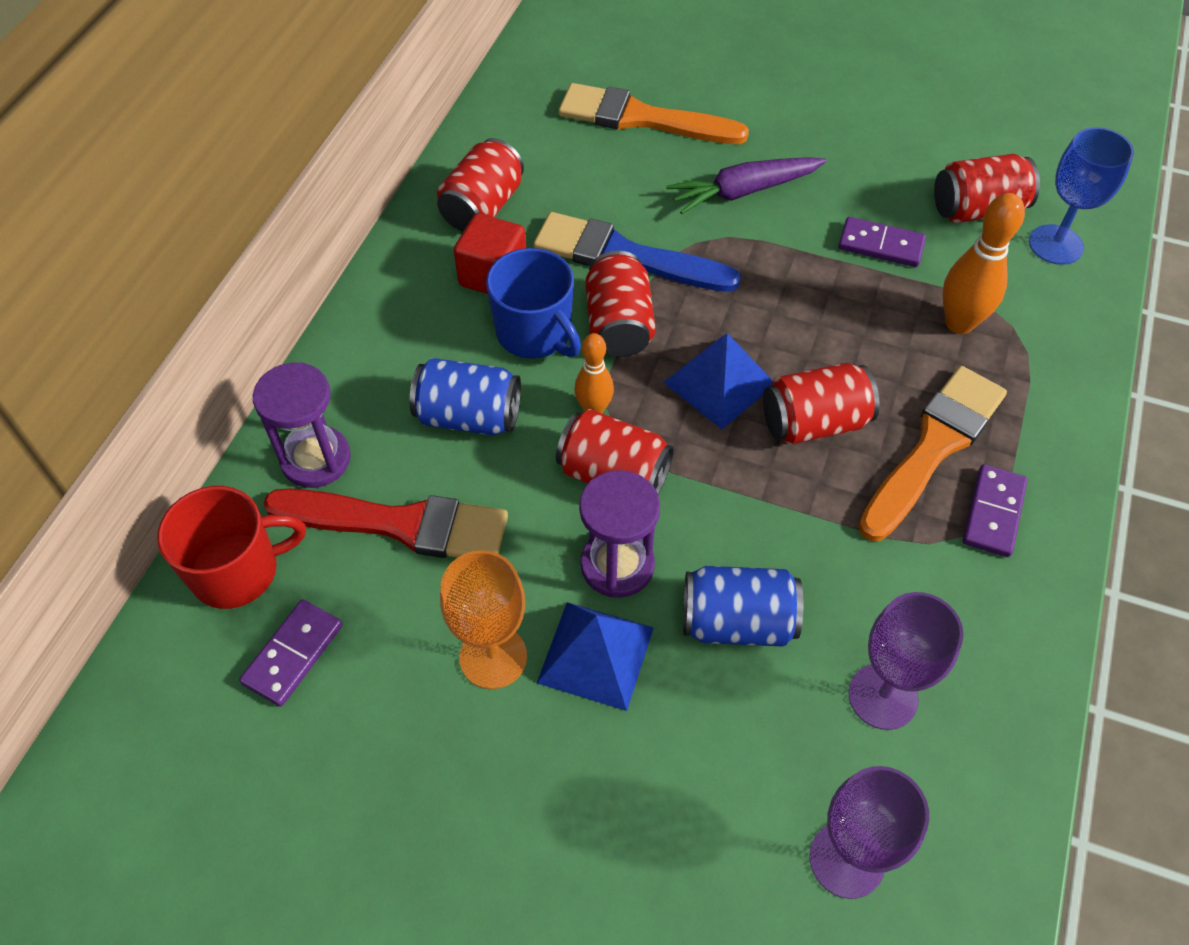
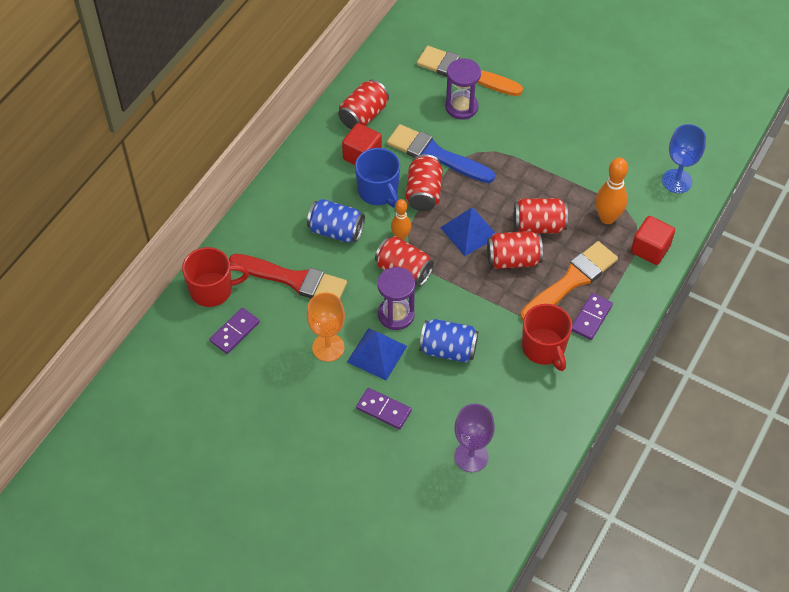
camera: 10 degrees right, 0 degrees up
(316, 459) = (256, 241): purple hourglass -> purple hourglass (461, 107)
(744, 191) = (511, 125): purple carrot -> none
(881, 245) = (578, 168): purple domino -> purple domino (383, 409)
(883, 696) = (508, 393): purple goblet -> none
(924, 589) = (544, 348): none -> red mug
(977, 210) = (639, 154): red can -> red can (538, 226)
(1054, 368) = (650, 249): none -> red cube

